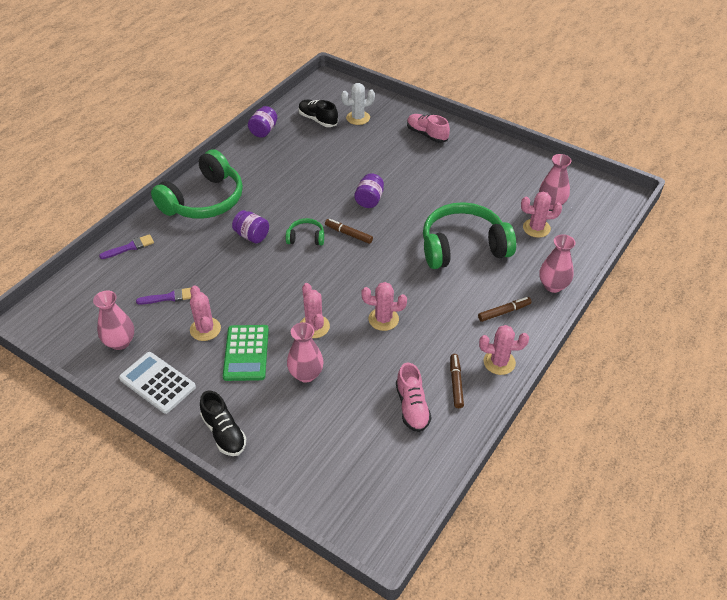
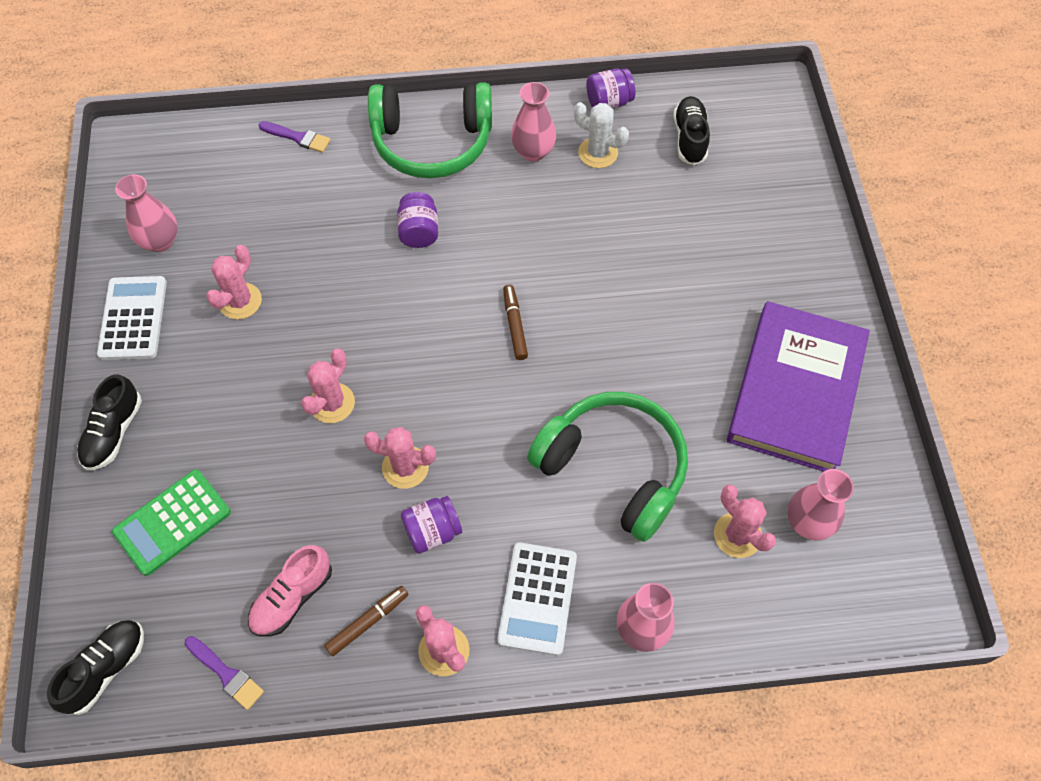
camera: 50 degrees right, 15 degrees up
(169, 297) = (257, 232): purple brush -> purple brush (226, 674)
(246, 353) = (238, 366): green calculator -> green calculator (172, 522)
(306, 237) = (466, 286): green headphones -> none
(306, 374) = (254, 449): pink vase -> pink vase (533, 152)
(358, 118) = (740, 176): white cactus -> white cactus (598, 153)
(369, 200) = (597, 302): purple jar -> purple jar (432, 531)
(374, 517) = (106, 669): none -> black shoe
(383, 319) = (405, 467): pink cactus -> pink cactus turned 45 degrees counterclockwise
(427, 134) = (792, 274): pink shoe -> none
(485, 168) = (796, 390): none -> purple book
(504, 312) = (537, 598): brown marker -> white calculator

